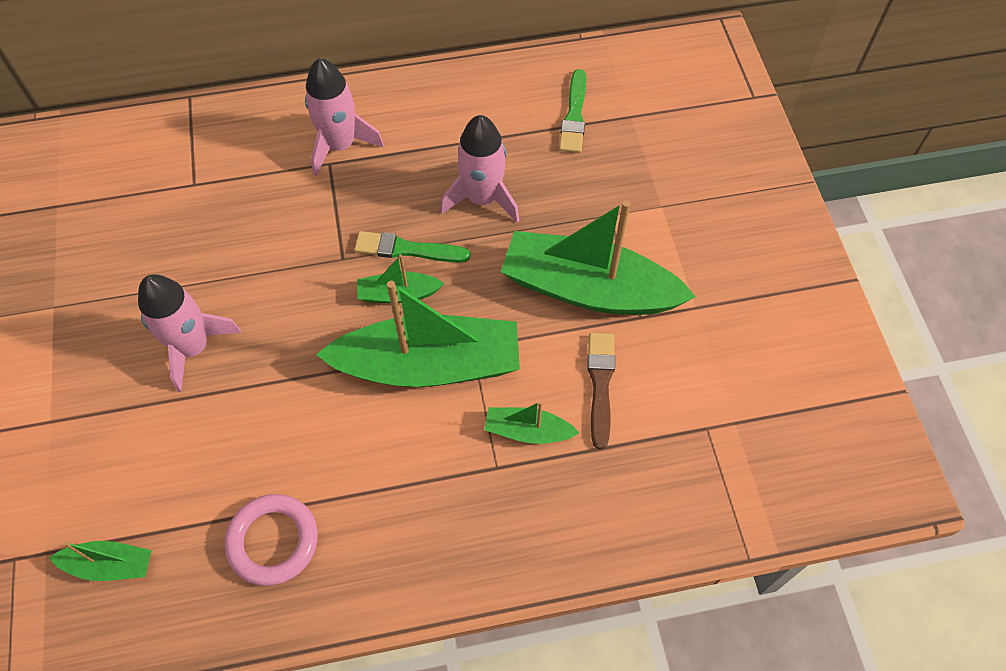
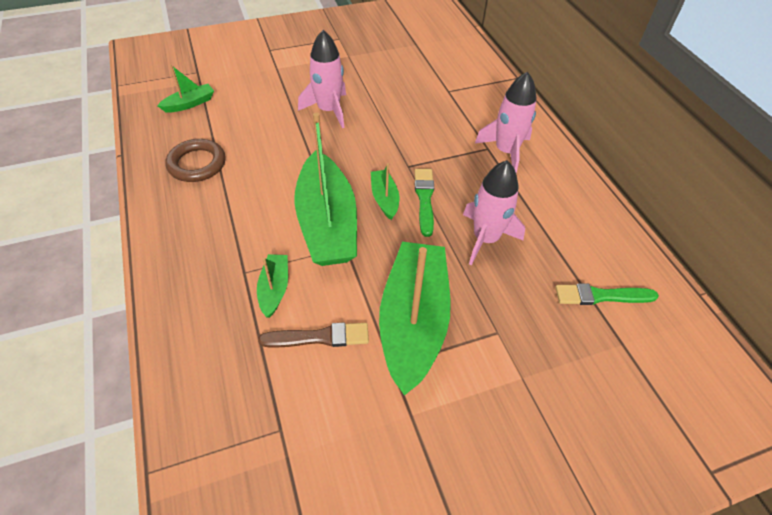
camera: 80 degrees right, 10 degrees down
(110, 565) = (189, 104): green boat -> green boat turned 120 degrees counterclockwise
(273, 541) = (197, 164): pink ring -> brown ring

